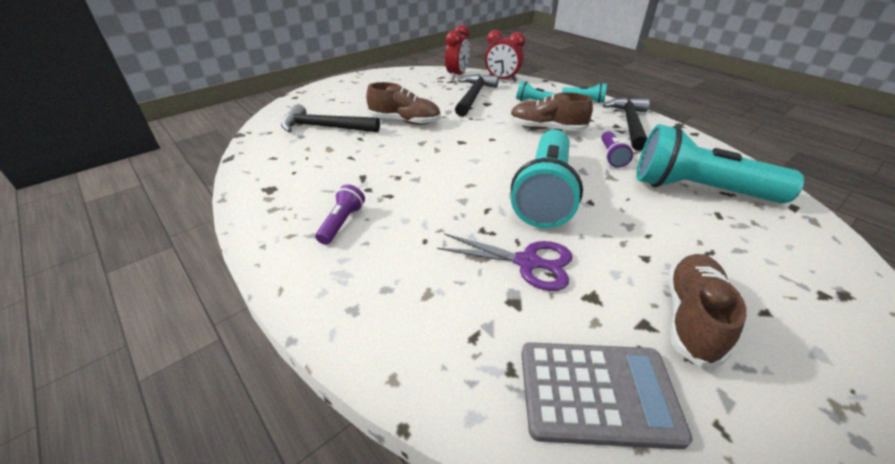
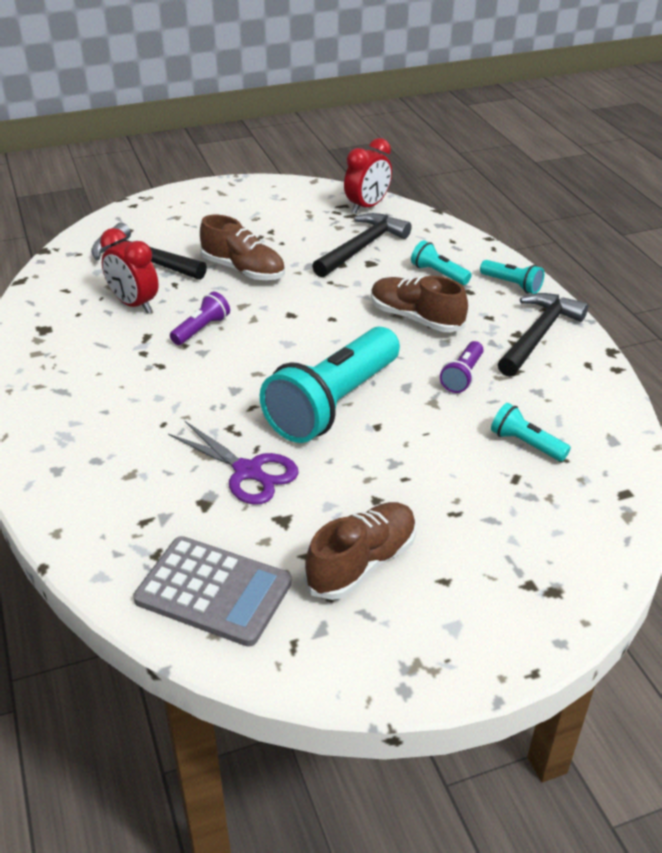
camera: 20 degrees right, 0 degrees up
(342, 223) = (94, 385): purple flashlight -> purple flashlight (201, 329)
(502, 79) = (425, 226): red clock -> red clock (134, 304)
(698, 190) = (526, 444): turquoise flashlight -> turquoise flashlight, size x0.44

